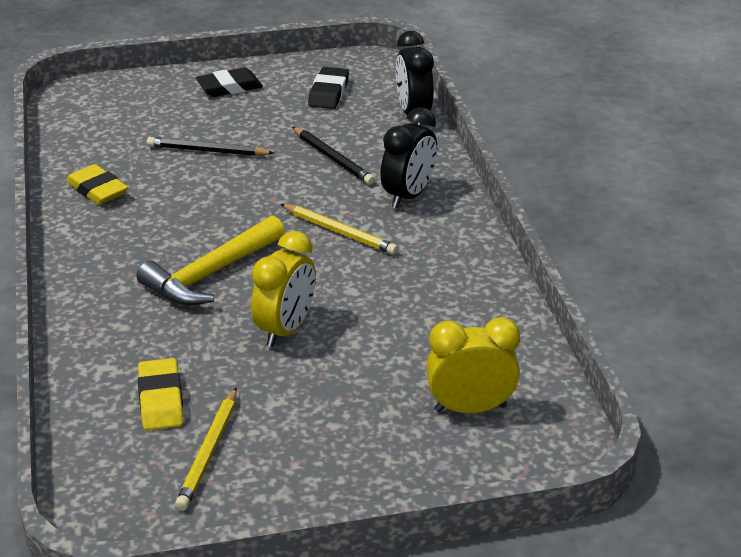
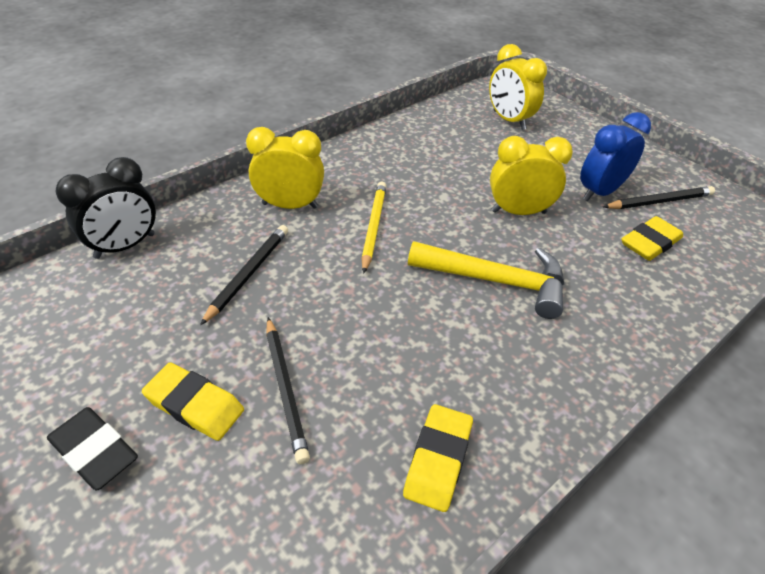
camera: 120 degrees left, 10 degrees up
(209, 452) = (659, 201): yellow pencil -> black pencil
(229, 119) = (195, 405): none -> yellow eraser
(266, 410) = (599, 192): none -> blue clock
(328, 93) = (88, 332): black eraser -> none
(408, 196) = (290, 205): black clock -> yellow clock

